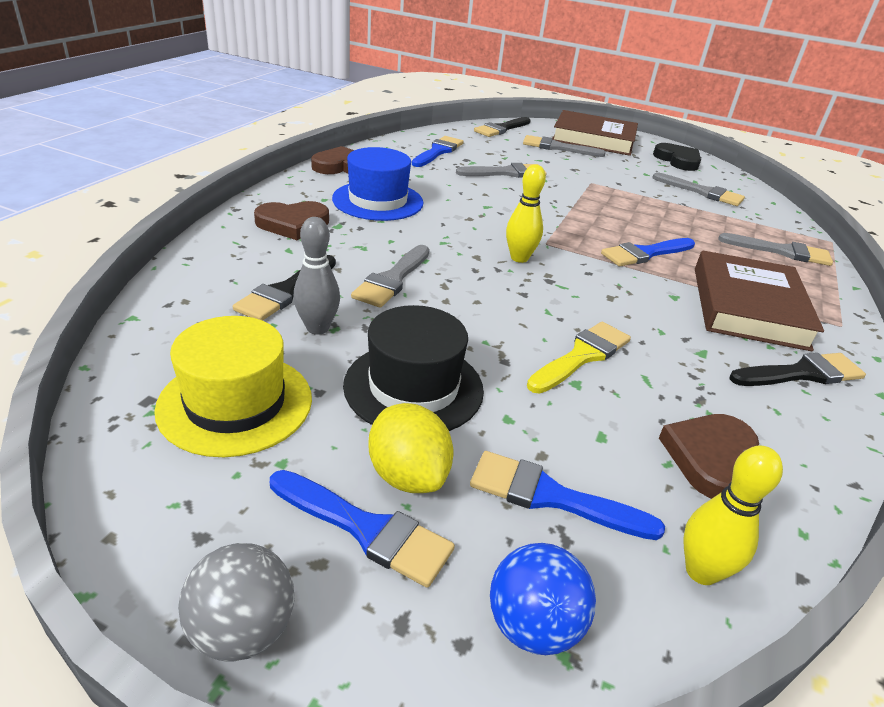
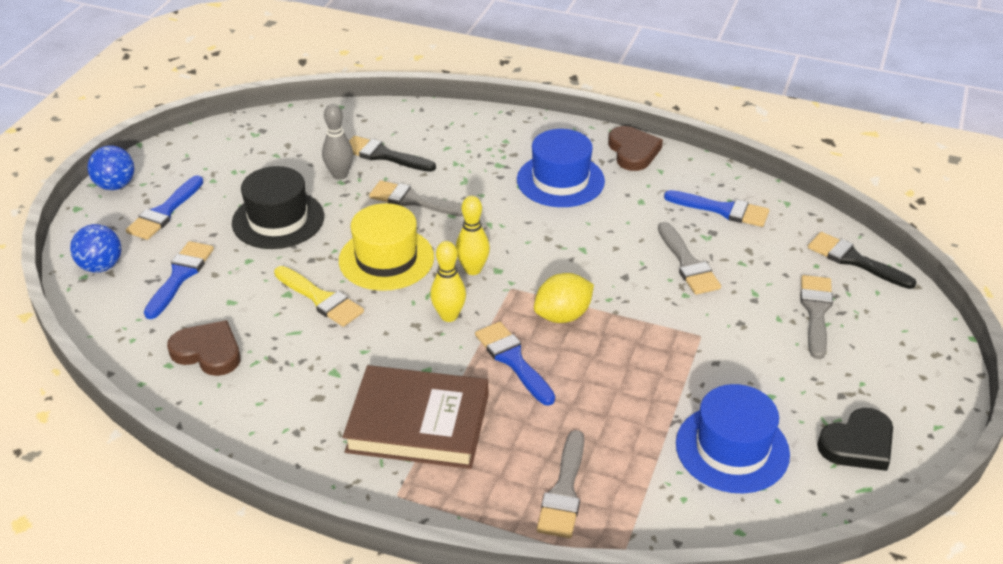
camera: 90 degrees right, 5 degrees up
(235, 403) = (260, 157): yellow hat -> yellow hat (386, 259)
(243, 630) = (115, 185): grey ball -> blue ball
(293, 224) = (492, 142): brown heart -> none
(408, 475) = (201, 223): yellow lemon -> yellow lemon (563, 315)
(593, 139) = (887, 353): brown book -> none
(701, 571) = (121, 330): yellow bowling pin -> yellow bowling pin (449, 316)
(702, 192) = (732, 449): grey brush -> blue hat
(801, 373) = (309, 433): black brush -> none

